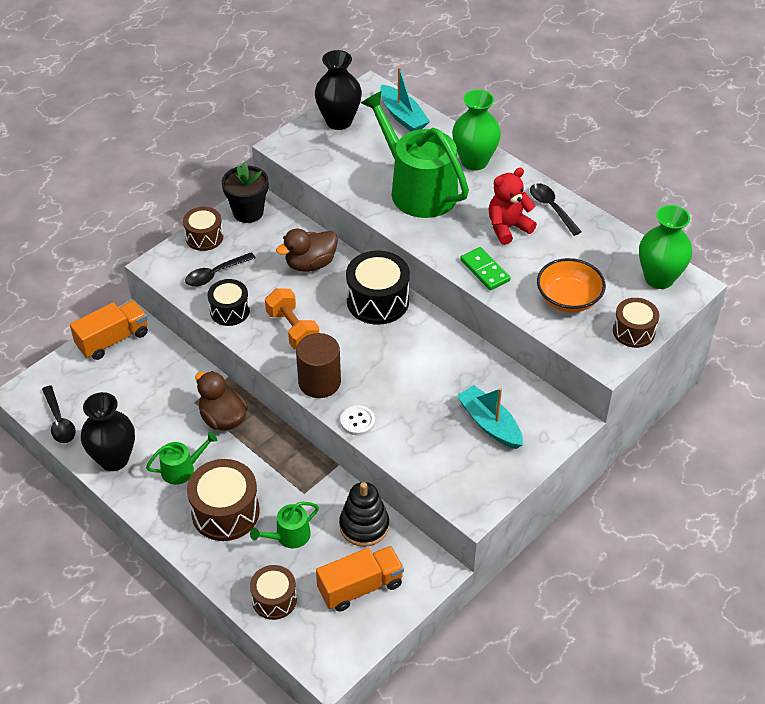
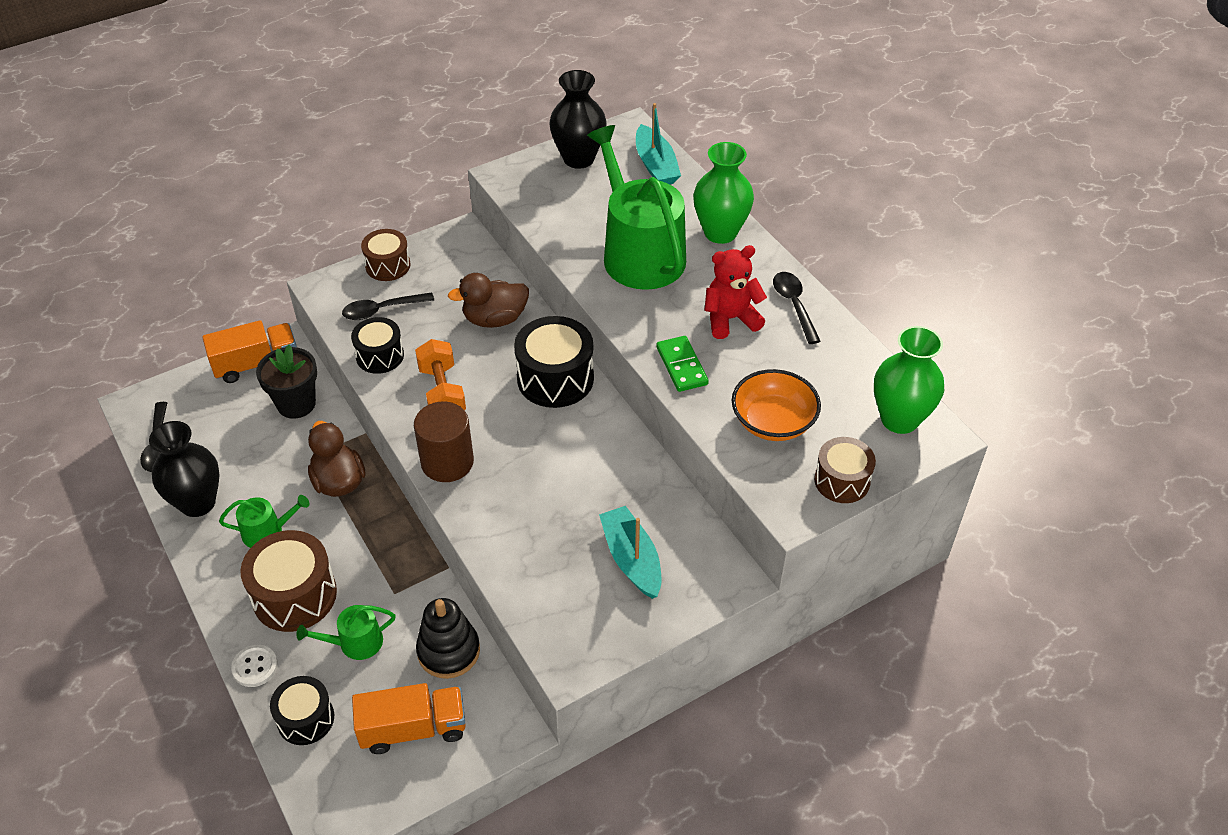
camera: 15 degrees right, 0 degrees up
(248, 212) = (449, 246): black flower pot -> black flower pot (296, 404)
(274, 599) = (306, 719): brown drum -> black drum
(357, 421) = (472, 520): white button -> white button (255, 667)

